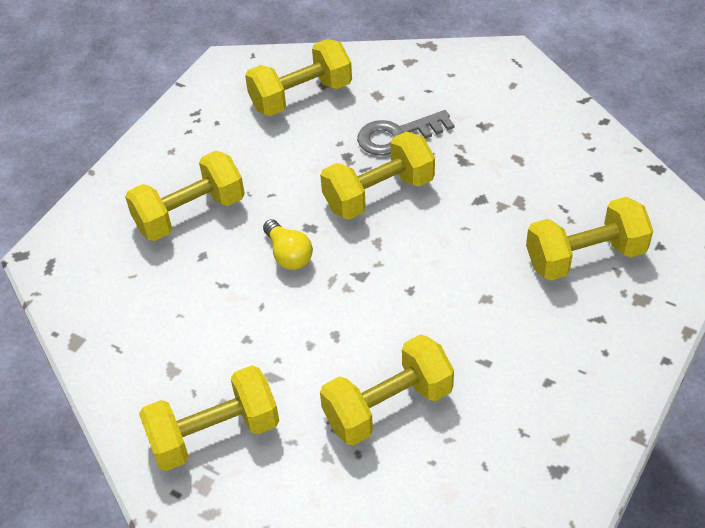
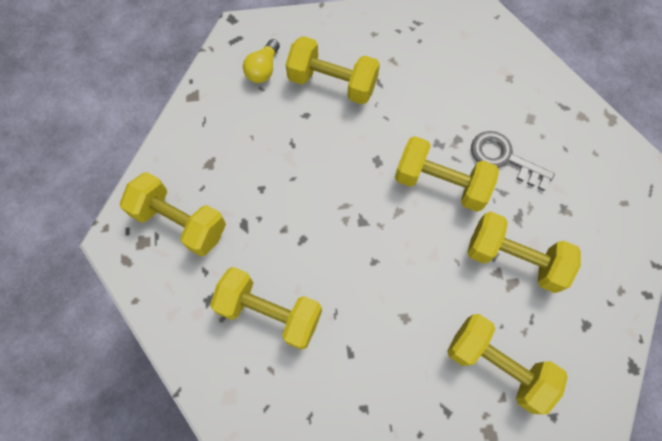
camera: 50 degrees right, 20 degrees up
(288, 254) = (345, 164): yellow light bulb -> yellow light bulb (263, 69)
(301, 96) = (486, 72): yellow dumbbell -> yellow dumbbell (514, 258)

